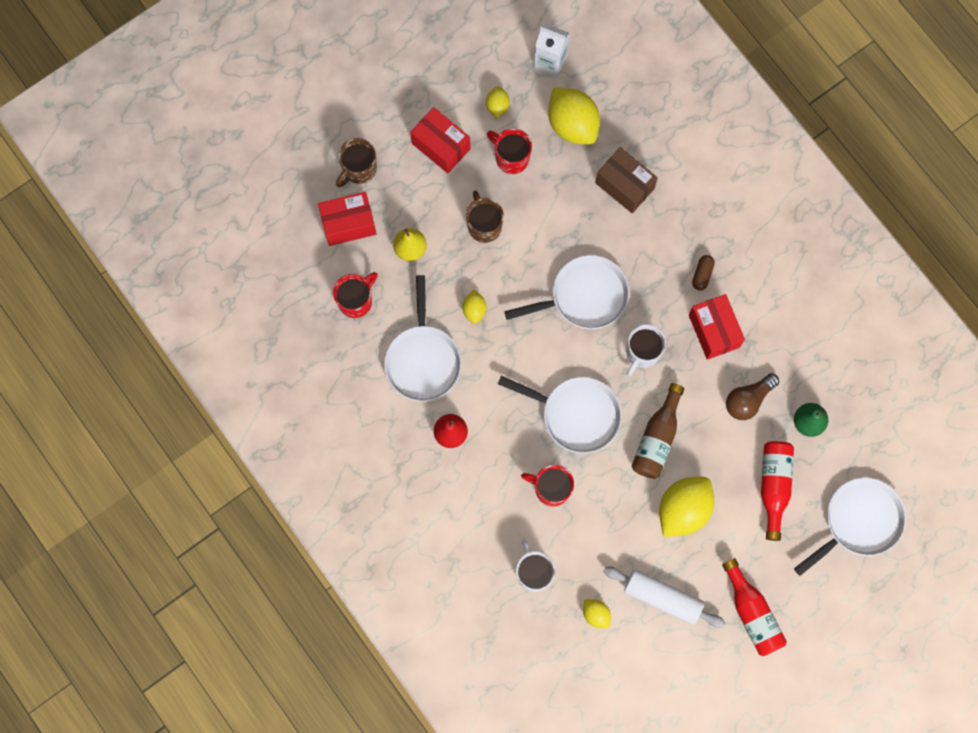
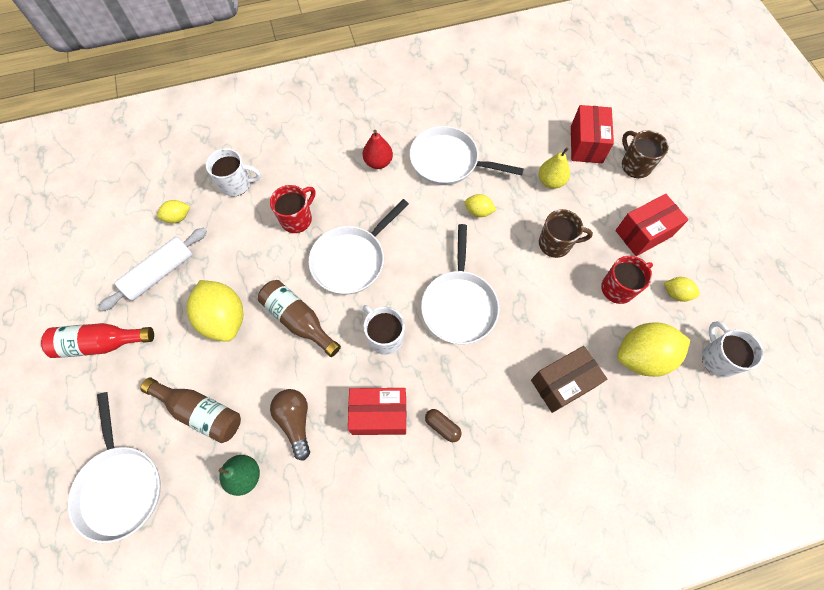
camera: 110 degrees right, 10 degrees down
(356, 301) = (516, 131): red mug -> none
(550, 62) = (717, 359): white carton -> white mug
(773, 486) = (200, 412): red bottle -> brown bottle

